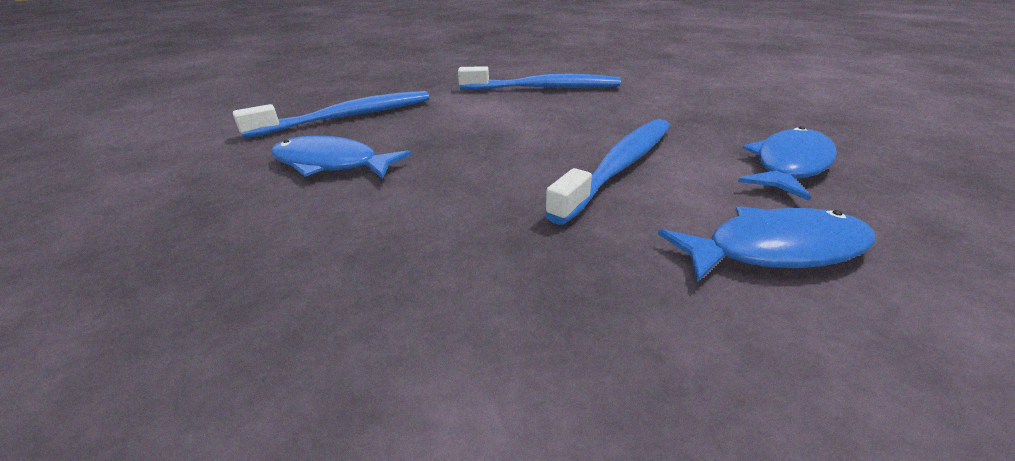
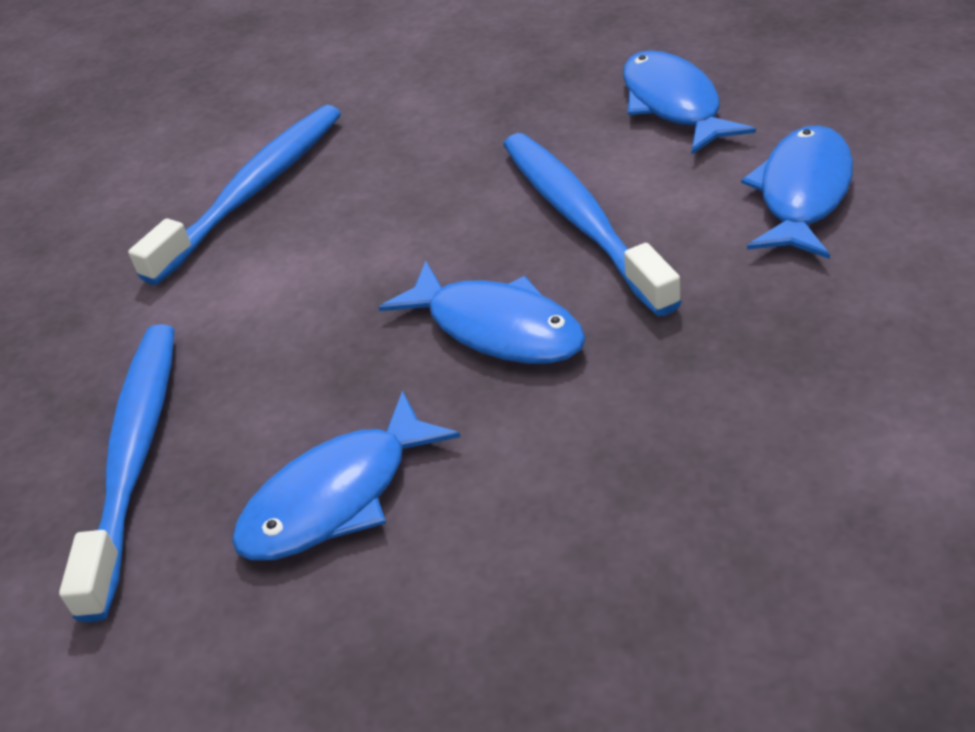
camera: 55 degrees left, 10 degrees up
(491, 169) = (497, 328): none -> blue fish

